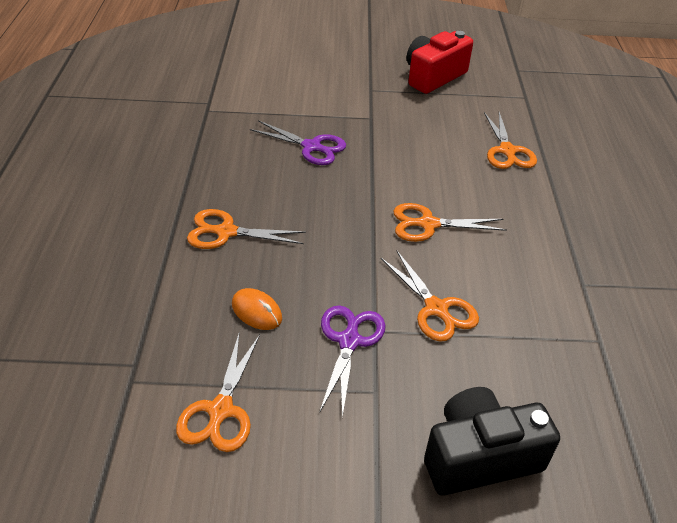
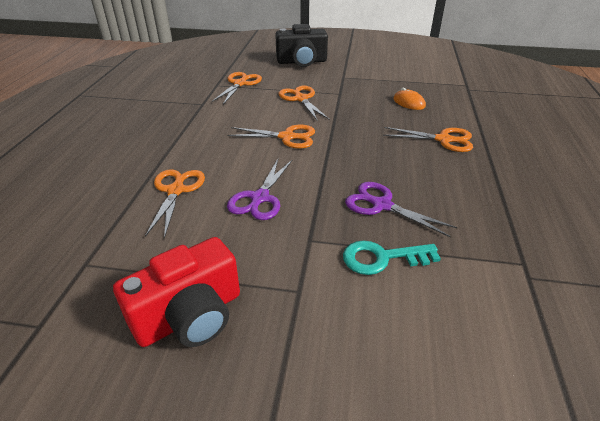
camera: 170 degrees left, 5 degrees down
(220, 411) = (417, 76): orange scissors -> orange scissors (240, 83)
(313, 109) = (382, 258): none -> turquoise key
(349, 341) = (354, 91): purple scissors -> purple scissors (259, 198)

